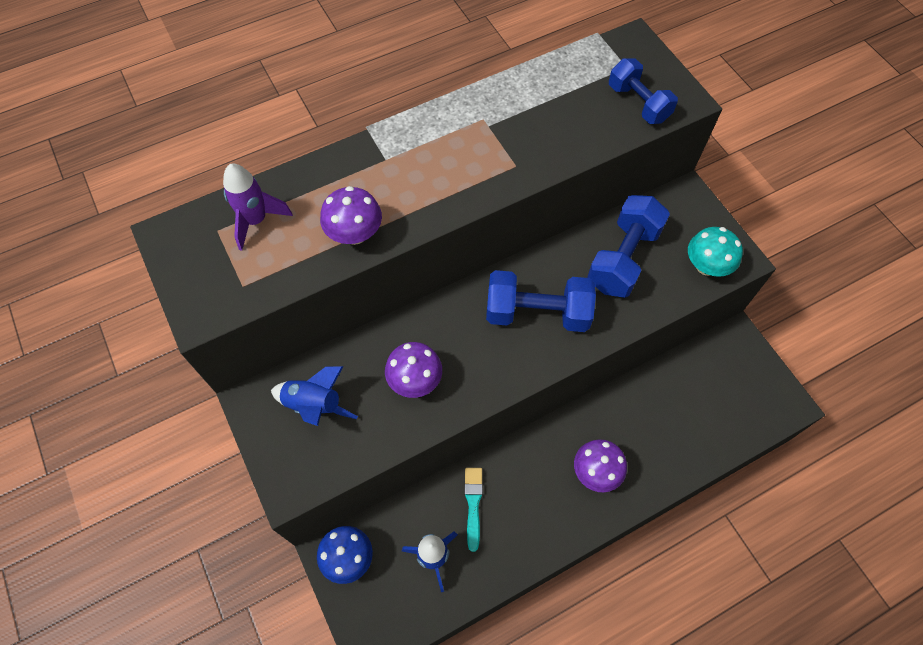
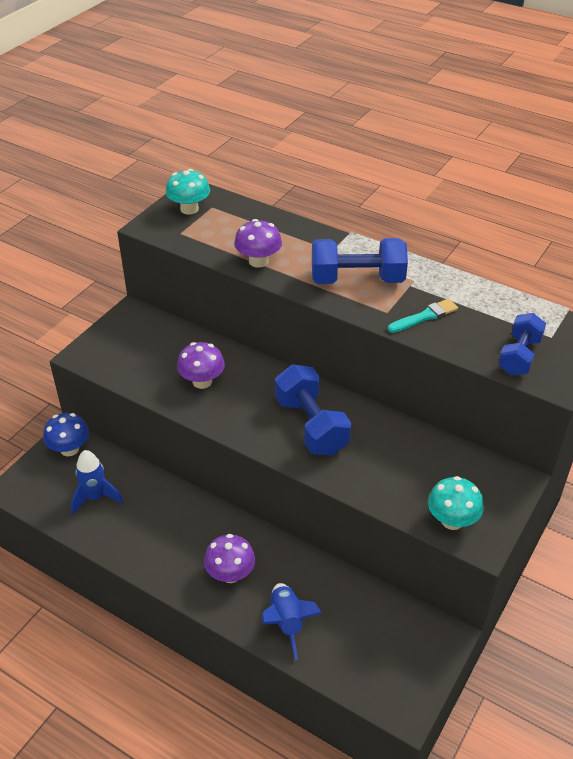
camera: 60 degrees right, 20 degrees down
(201, 255) = (189, 209): none -> turquoise mushroom
(256, 220) = (232, 218): purple rocket -> none
(314, 405) = (148, 341): blue rocket -> blue rocket (287, 622)
(473, 504) = (152, 503): turquoise brush -> turquoise brush (424, 316)
(623, 258) = (408, 460): blue dumbbell -> blue dumbbell (357, 279)

